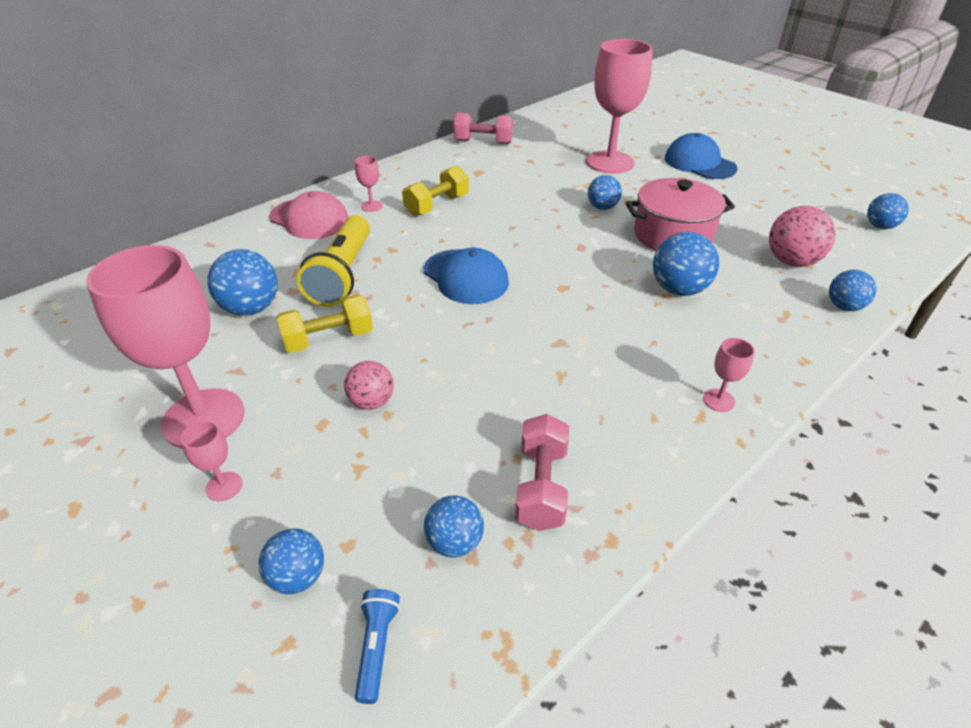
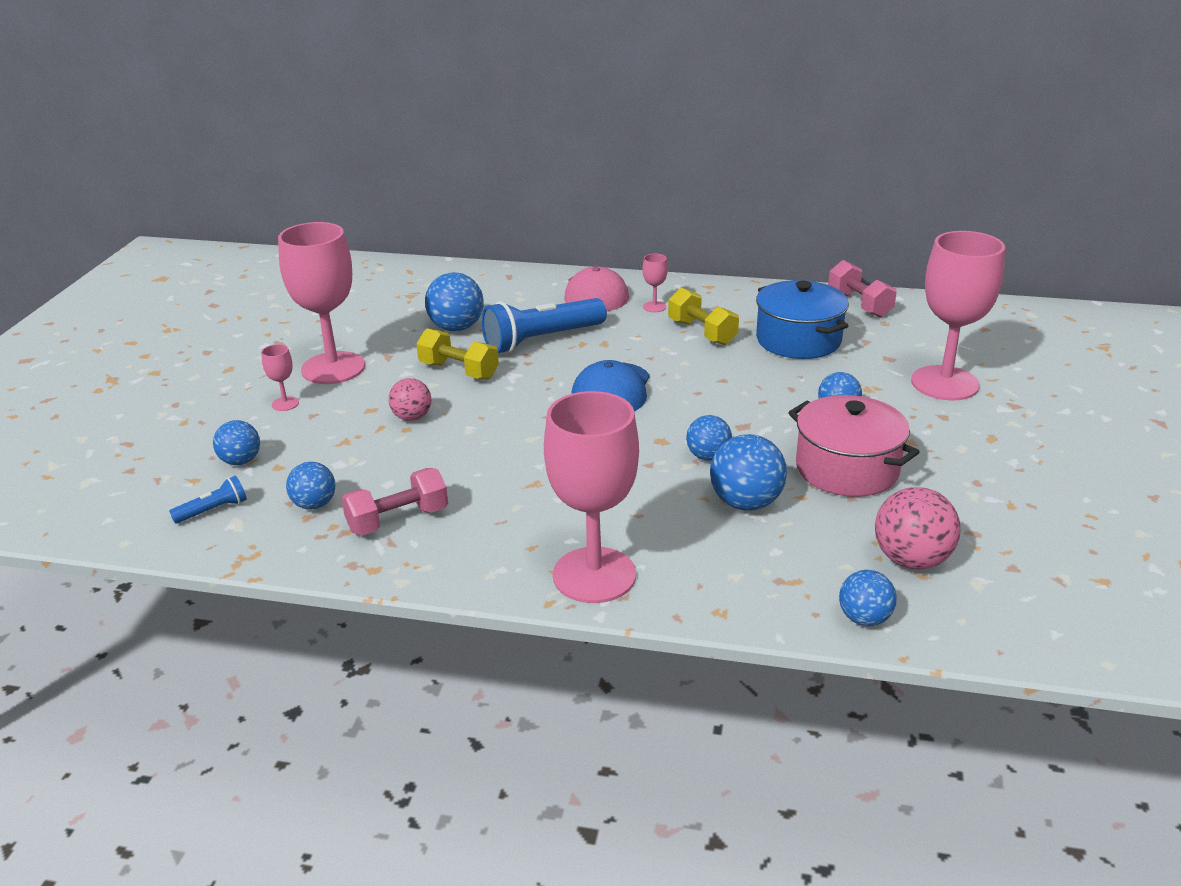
camera: 55 degrees right, 10 degrees down
(342, 274) = (541, 340): yellow flashlight -> blue flashlight
(437, 205) = (702, 332): yellow dumbbell -> yellow dumbbell turned 45 degrees clockwise
(498, 179) = (798, 340): none -> blue pot
(699, 163) = (1050, 437): blue cap -> none
(719, 400) = (594, 575): pink goblet -> pink goblet, size x2.47
(880, 226) = (1116, 611): blue ball -> blue ball (708, 456)

